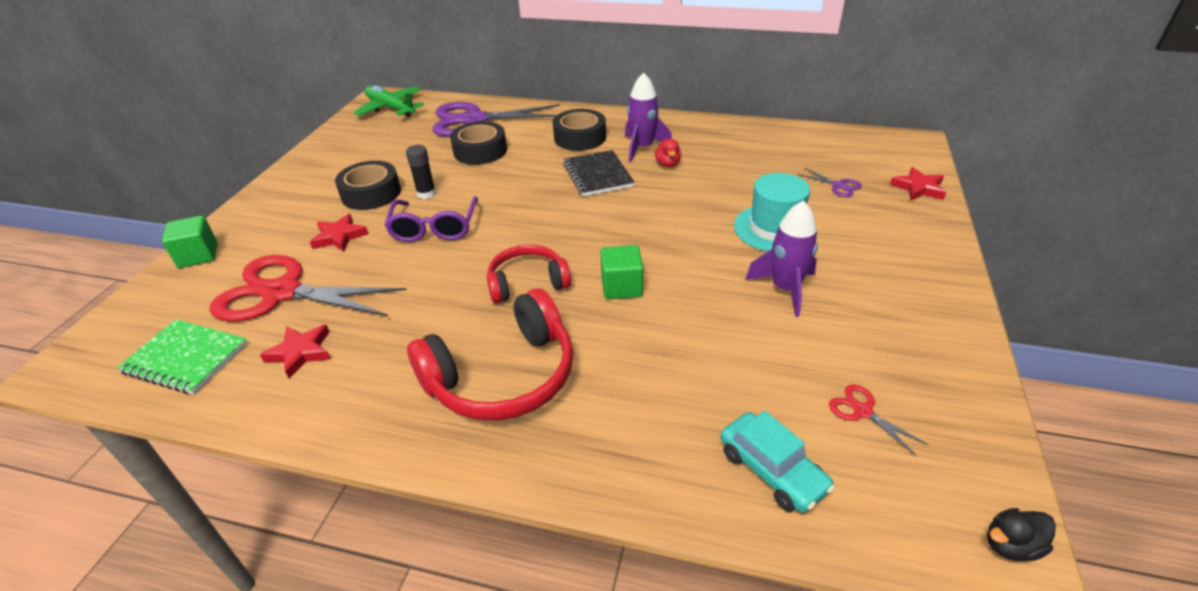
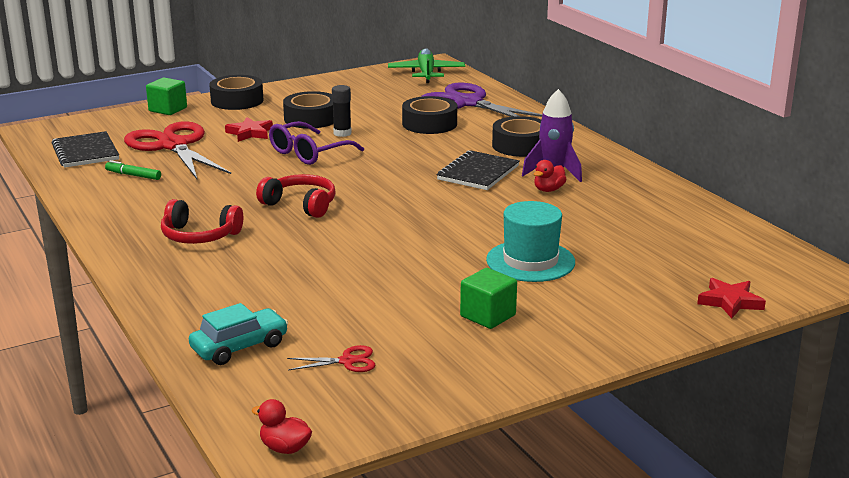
camera: 45 degrees right, 15 degrees down
(186, 358) = (85, 152): green notebook -> black notebook
(261, 210) = (237, 101): none -> black tape
(301, 352) = (133, 175): red star -> green marker
(503, 376) = (199, 236): red headphones -> red headphones, size x0.62
(621, 287) = (350, 235): green cube -> green cube (488, 316)
(772, 470) = (239, 347): turquoise car -> turquoise car turned 135 degrees counterclockwise
(785, 289) = (450, 291): purple rocket -> none
(838, 186) = (656, 266): purple scissors -> none
(862, 411) = (347, 361): red scissors -> red scissors turned 75 degrees clockwise
(1010, 545) = (285, 448): black duck -> red duck

